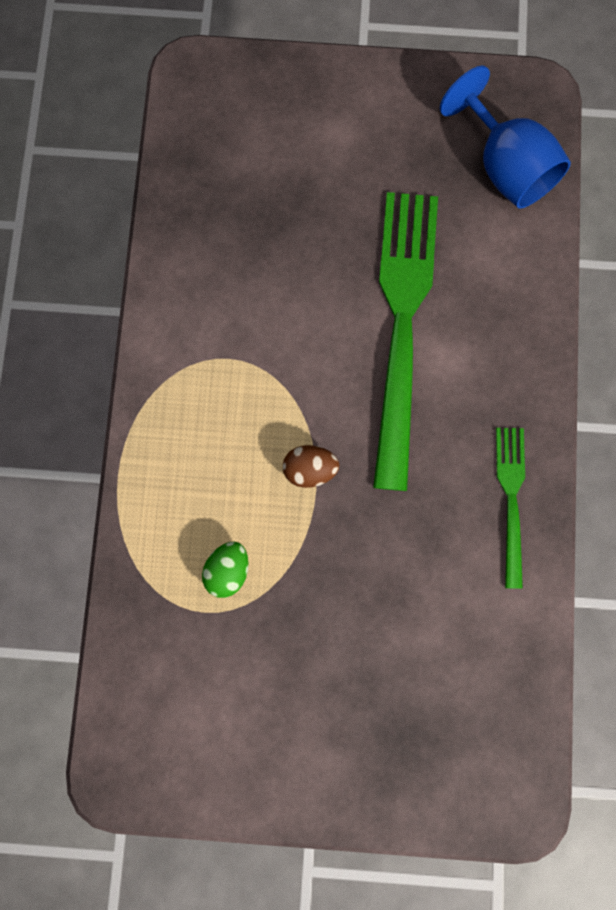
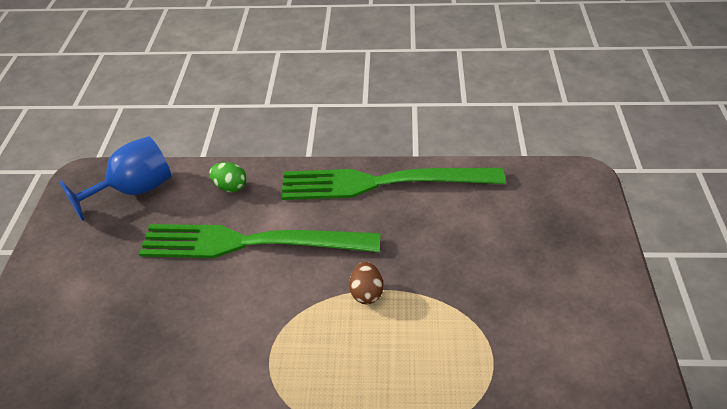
camera: 90 degrees left, 35 degrees down
(228, 571) = (455, 344): green egg -> green egg (230, 187)
(511, 499) = (382, 183): green fork -> green fork, size x1.98

